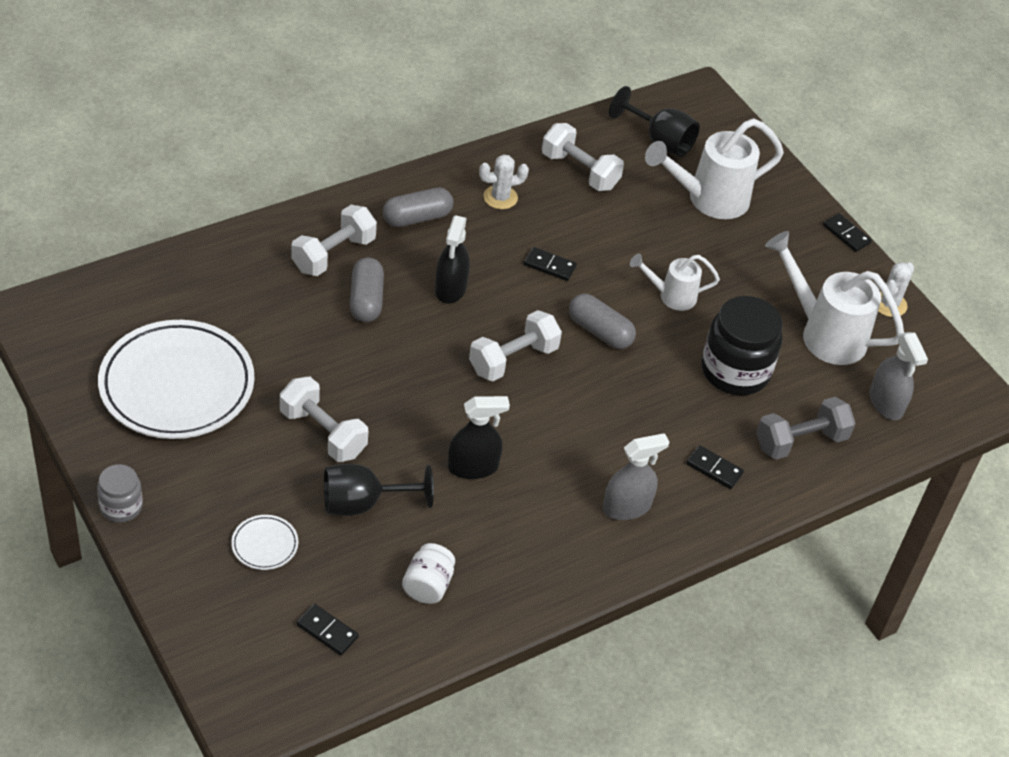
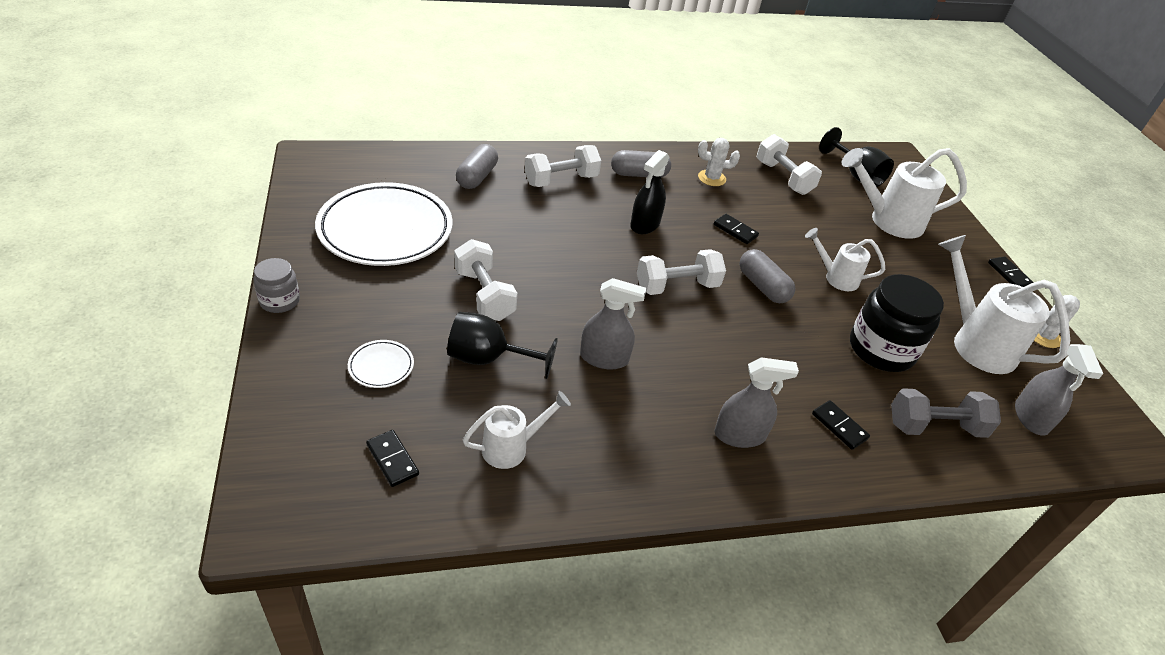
camera: 20 degrees right, 5 degrees down
(366, 300) = (571, 214): grey capsule -> grey capsule (477, 177)
(428, 585) = (512, 447): white jar -> white watering can
(473, 467) = (604, 358): black spray bottle -> grey spray bottle

